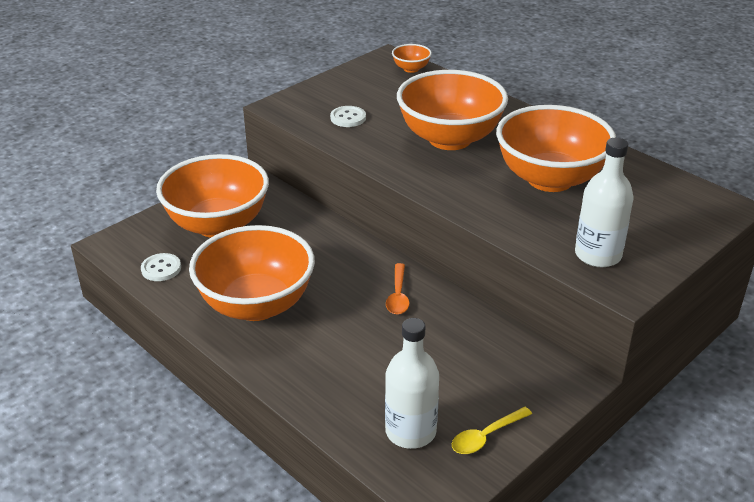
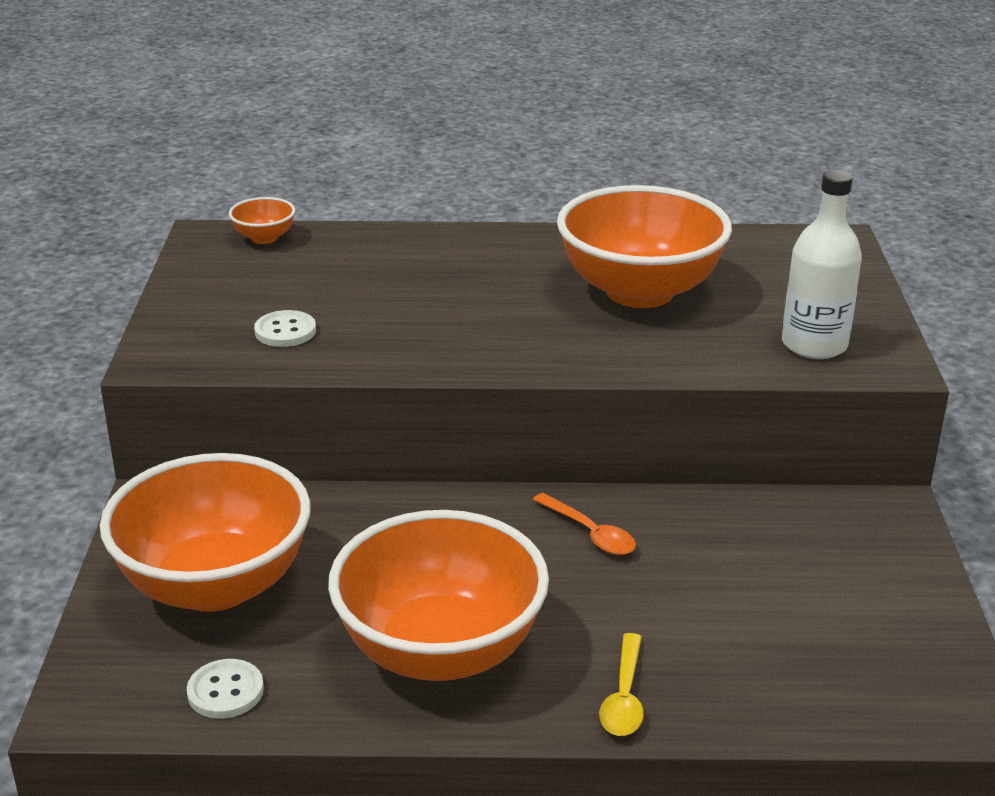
camera: 45 degrees left, 5 degrees down
(410, 431) = (840, 669): white bottle -> none
(450, 139) = (457, 299): orange bowl -> none
(486, 436) = (911, 620): yellow spoon -> yellow spoon (624, 697)

